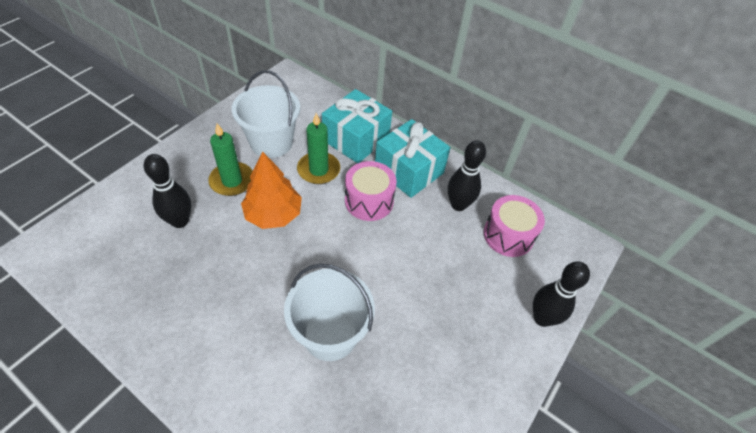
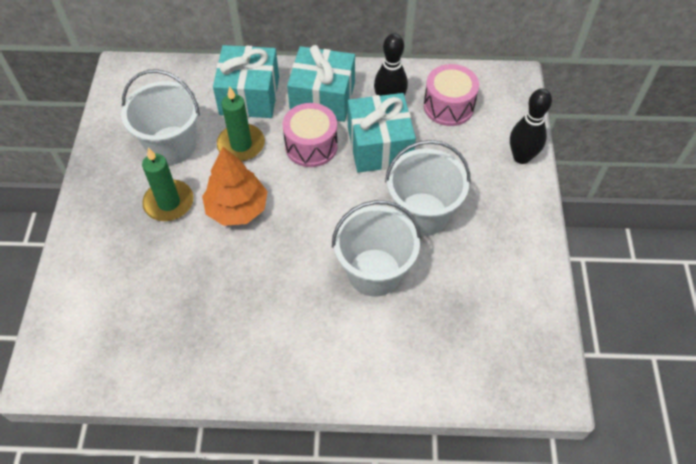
camera: 30 degrees left, 5 degrees up
(180, 221) = (156, 267): black bowling pin -> none
(411, 311) = (422, 214): none -> white bucket
(422, 233) = (379, 146): none -> turquoise gift

